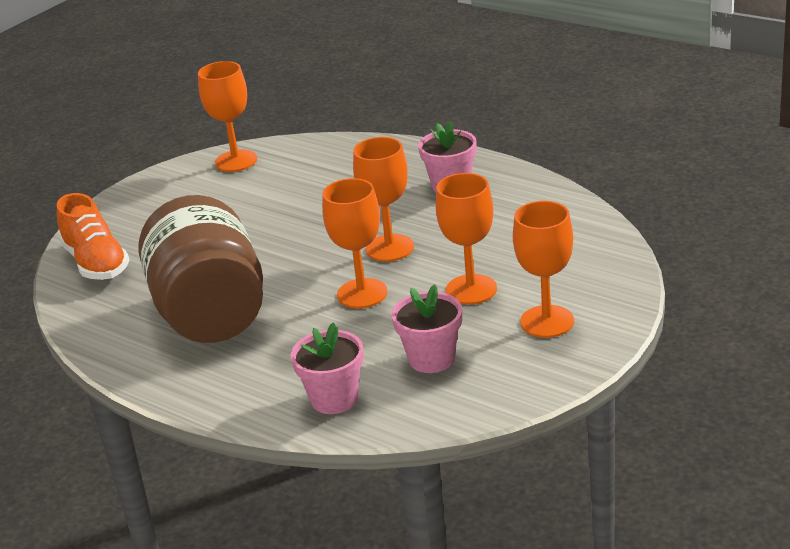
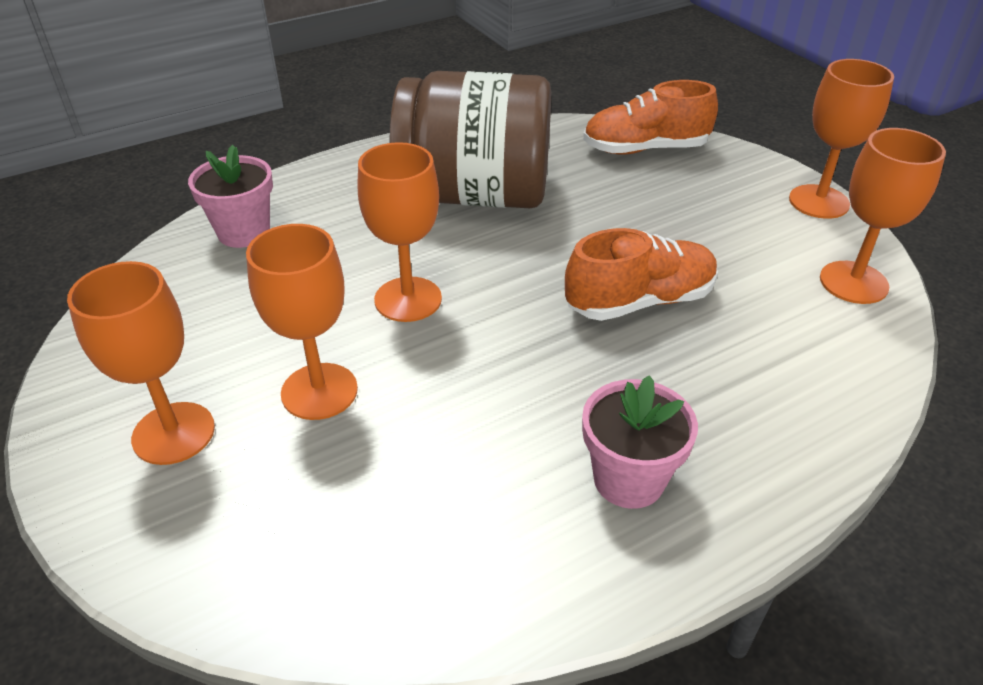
camera: 110 degrees right, 10 degrees up
(303, 217) = (640, 301): none -> orange shoe
(389, 248) = (491, 352): orange goblet -> orange goblet (818, 202)
(431, 359) = (225, 311): pink flower pot -> none

